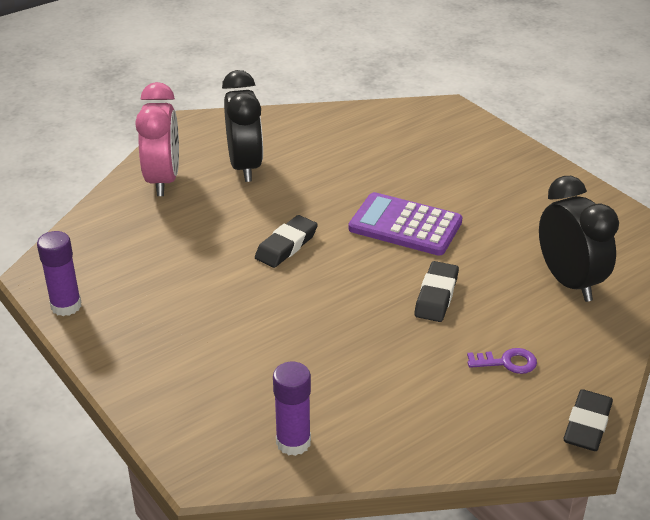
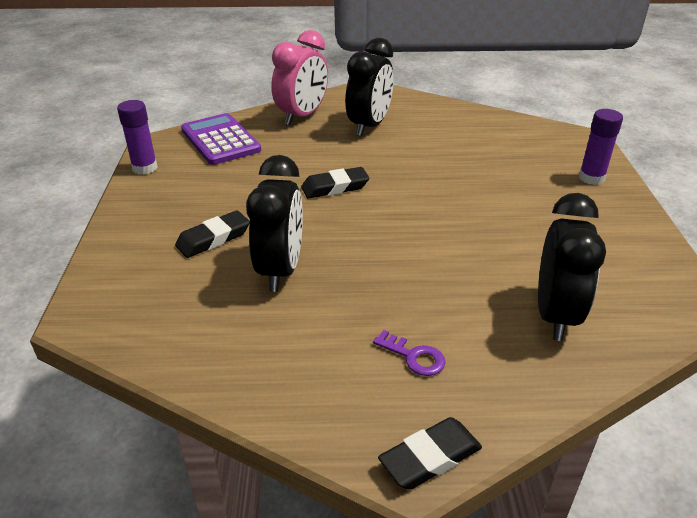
camera: 35 degrees right, 0 degrees up
(293, 442) = (164, 329): purple glue stick -> purple glue stick (591, 178)
(329, 344) = (280, 270): none -> black clock
(405, 225) = (447, 208): purple calculator -> purple calculator (220, 140)
(436, 296) = (412, 272): black eraser -> black eraser (213, 238)

